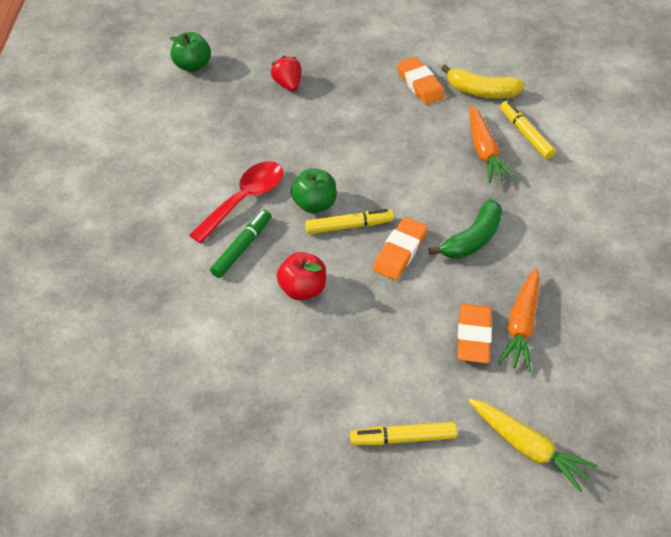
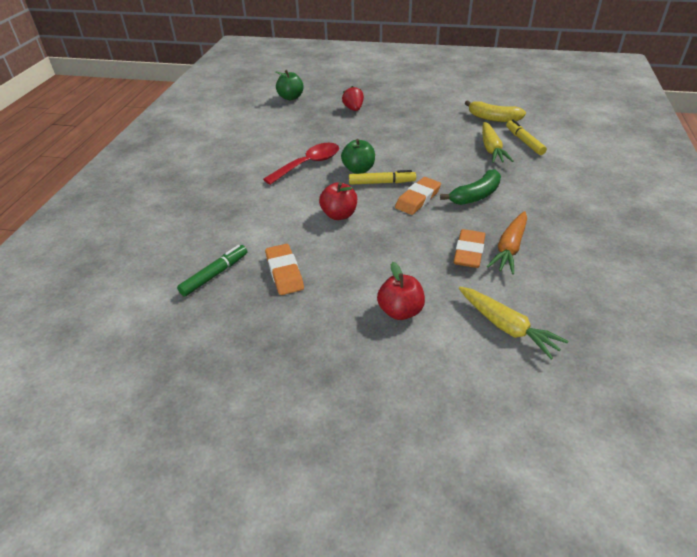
camera: 10 degrees right, 10 degrees down
(242, 247) = (300, 189): green marker -> green marker (215, 274)
(403, 438) = (400, 311): yellow marker -> red apple
(420, 84) = (448, 113): orange eraser -> orange eraser (284, 272)
(484, 151) = (491, 149): orange carrot -> yellow carrot

